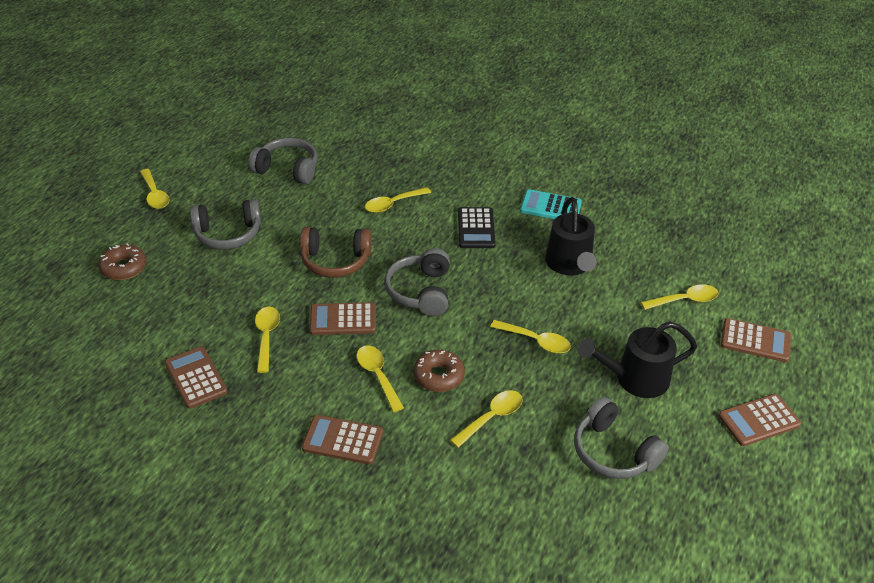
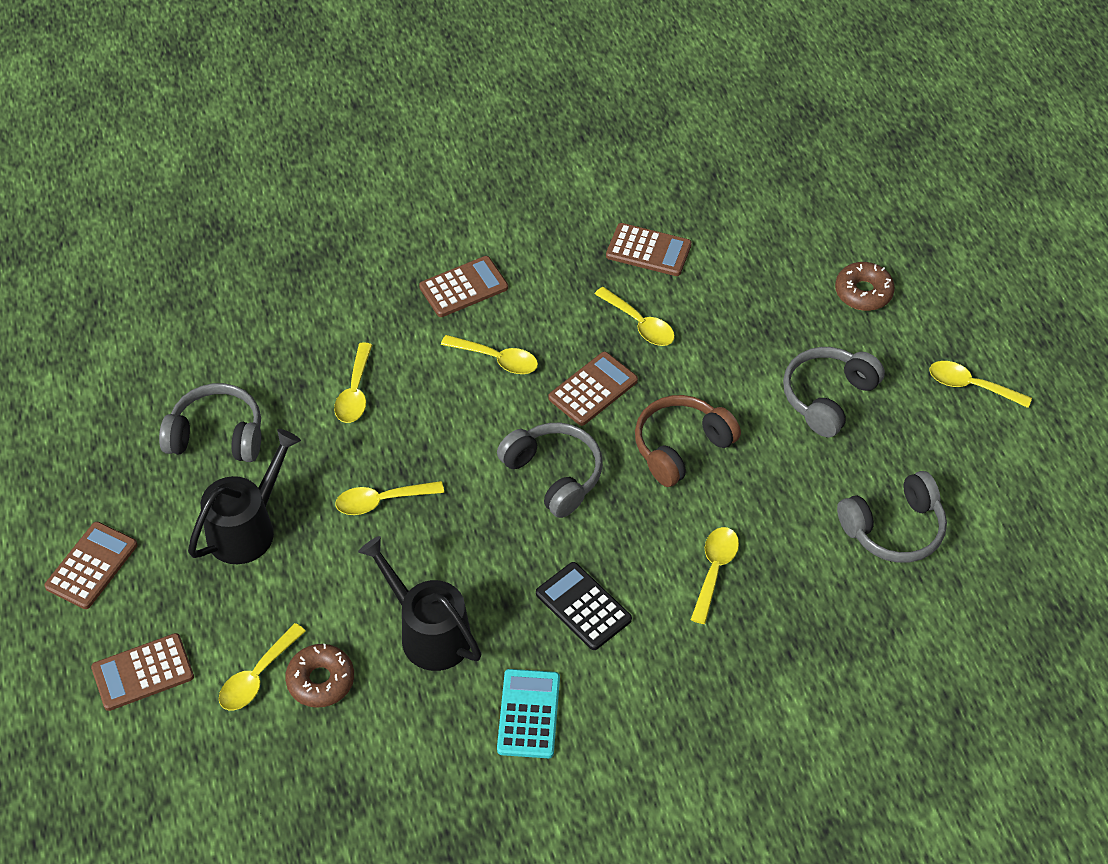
camera: 140 degrees right, 10 degrees up
(438, 376) = (441, 397): brown donut -> brown donut (321, 680)
(550, 207) = (528, 714): turquoise calculator -> turquoise calculator turned 60 degrees counterclockwise

